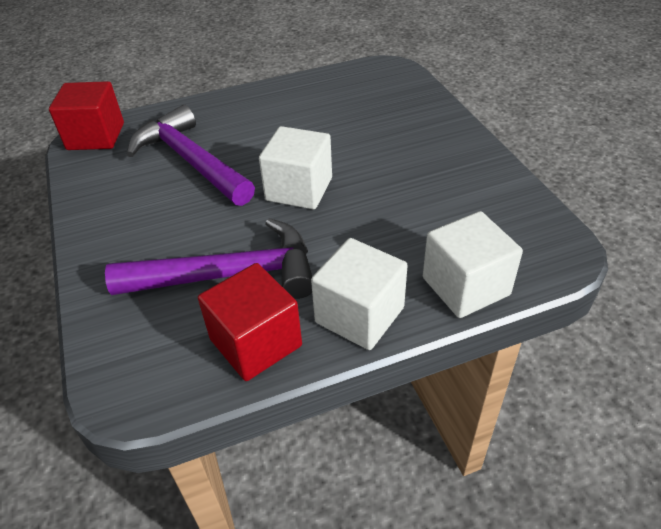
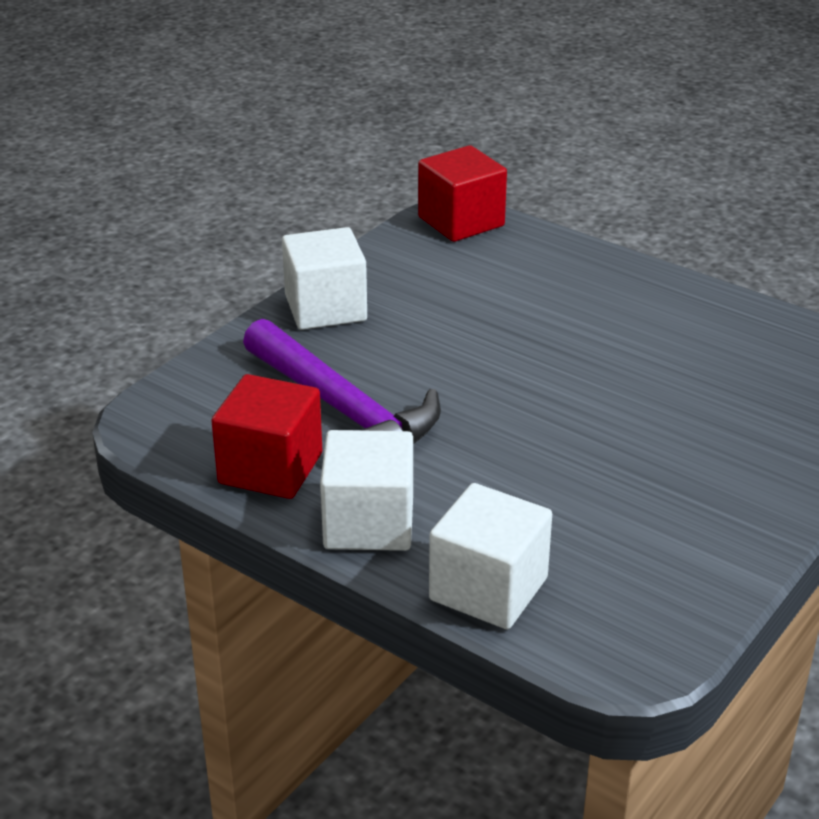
camera: 55 degrees right, 10 degrees down
(190, 161) = (490, 301): purple hammer -> none
(299, 189) = (526, 398): white cube -> white cube (325, 308)

